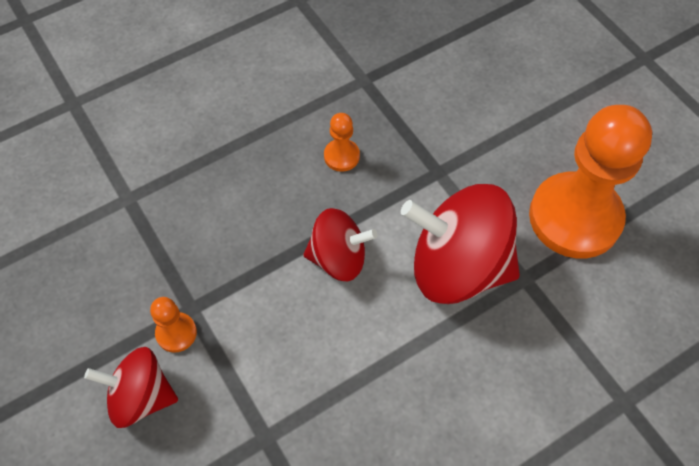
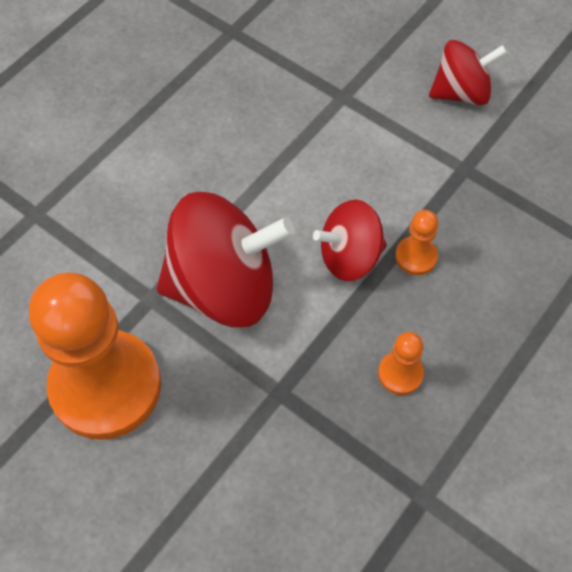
camera: 160 degrees right, 0 degrees up
(176, 333) = (464, 145): orange pawn -> orange pawn (416, 257)

